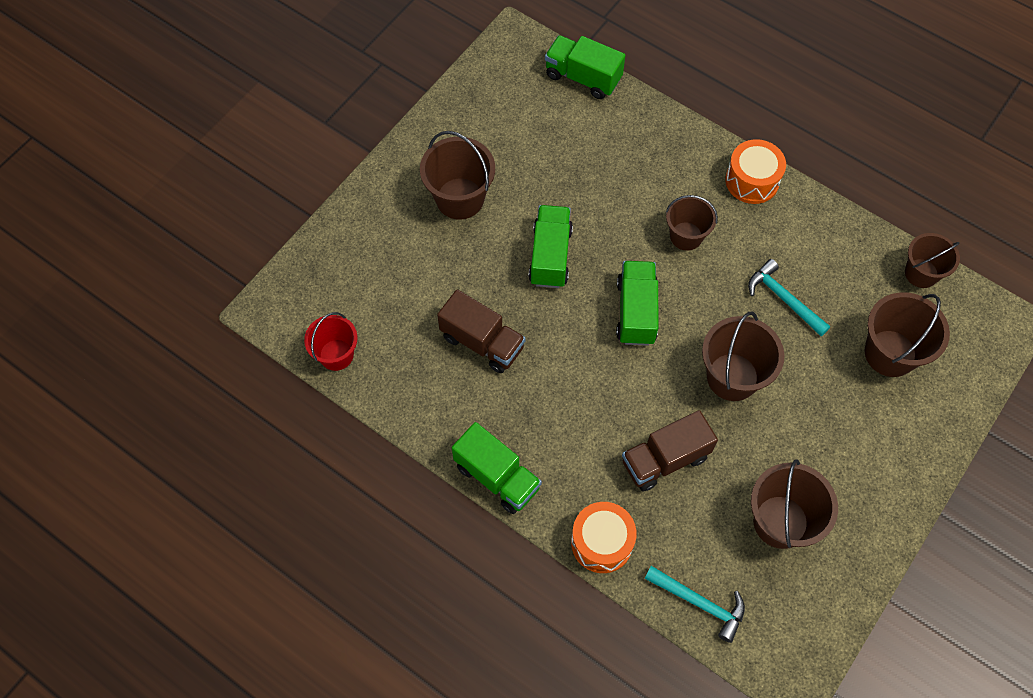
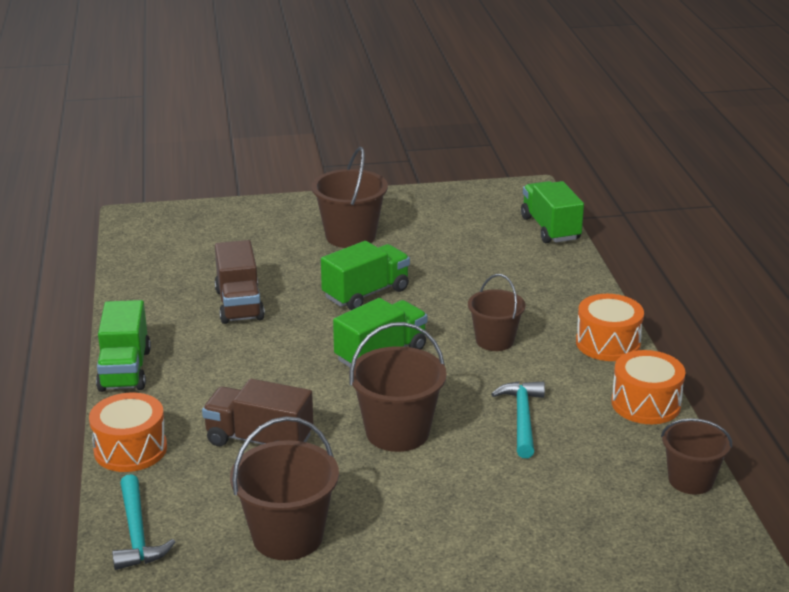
camera: 45 degrees right, 35 degrees down
(336, 355) = (136, 257): red bucket -> none
(832, 223) = (645, 404): none -> orange drum
(890, 353) = (572, 507): brown bucket -> none

